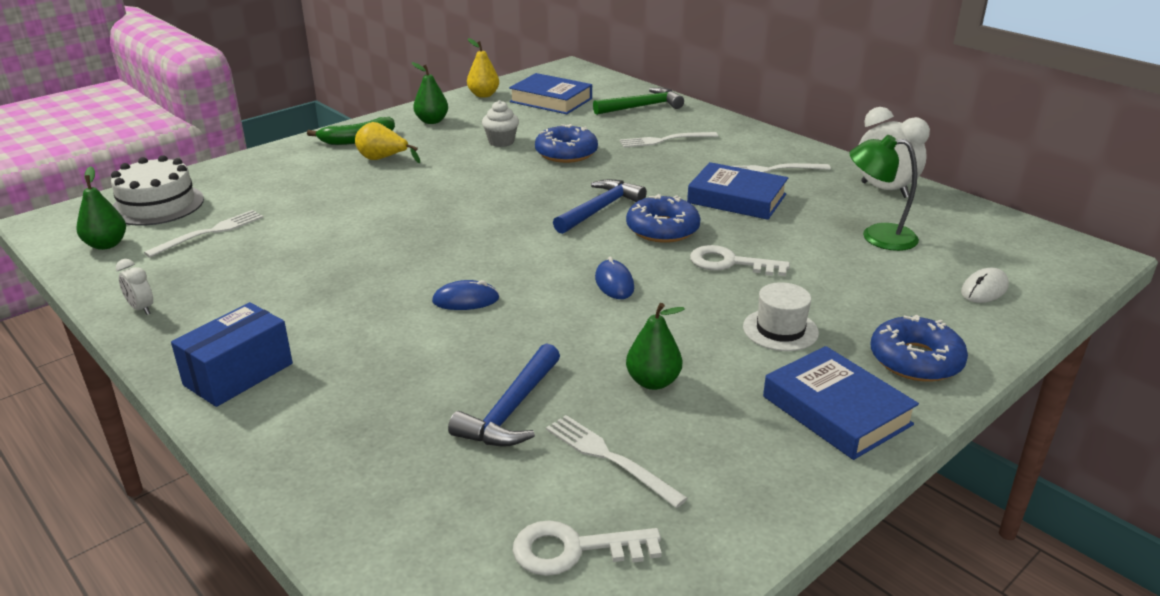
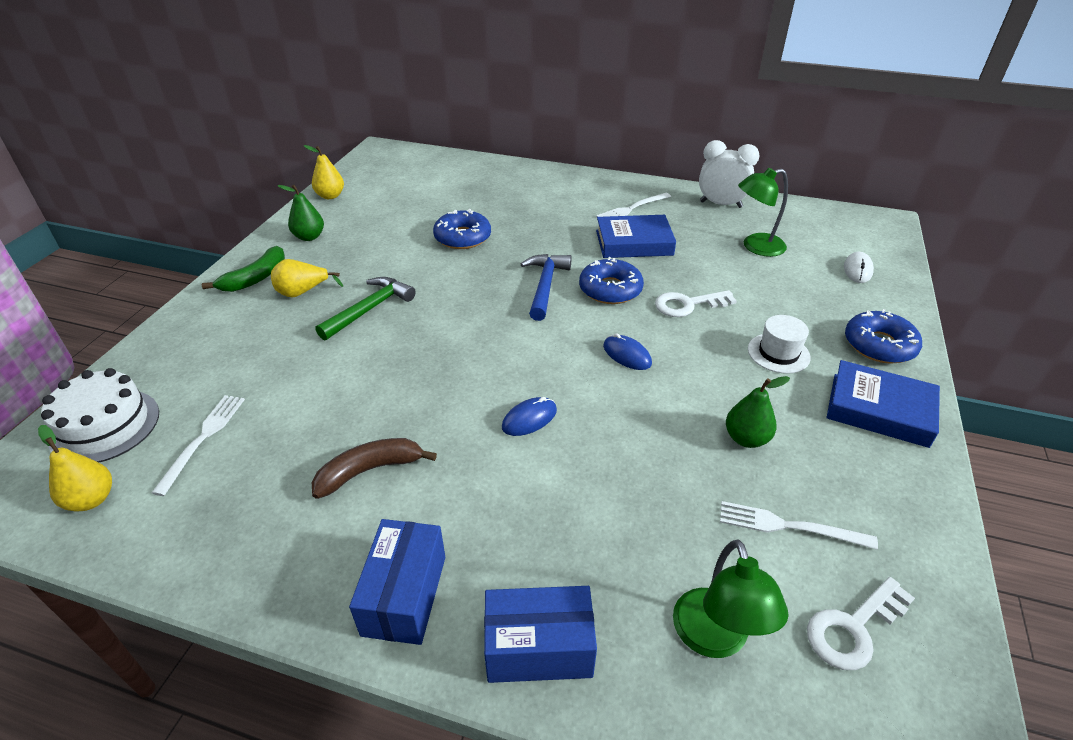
camera: 30 degrees left, 10 degrees up
(106, 244) = (91, 499): green pear -> yellow pear
(141, 309) = (218, 564): white clock -> none
(294, 445) = (539, 648): none -> blue box
(300, 291) = (370, 470): none -> brown banana
(438, 500) = (714, 639): none -> green lamp
(501, 142) = (395, 242): white cupcake -> none
(511, 410) = (676, 516): blue hammer -> none
(551, 100) = (396, 186): blue book -> none
(642, 107) = (478, 174): green hammer -> green hammer (370, 309)
(664, 140) = (528, 202): white fork -> none

